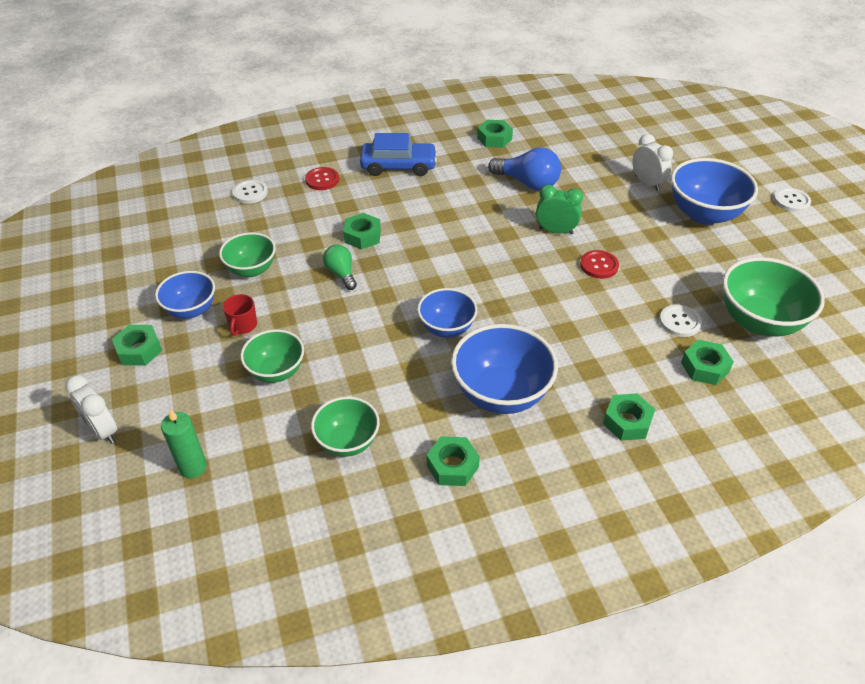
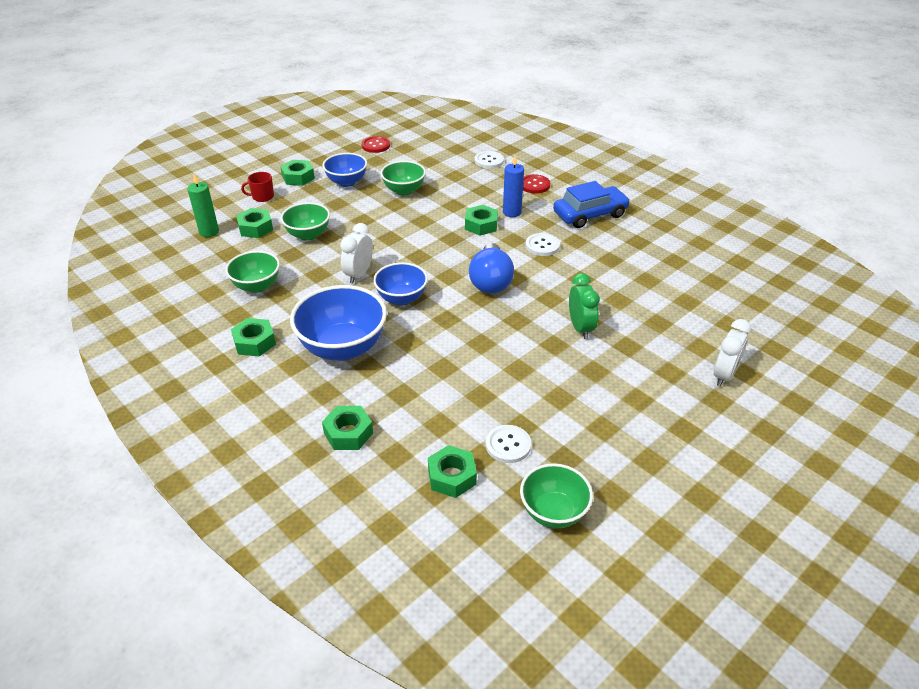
camera: 65 degrees right, 5 degrees down
(103, 430) = (225, 190): white clock -> white clock (359, 274)
(243, 325) = (344, 206): red mug -> red mug (262, 197)
(341, 274) = (428, 229): green light bulb -> none
(357, 209) = (512, 212): none -> blue candle
(398, 166) = (590, 214): blue car -> blue car turned 90 degrees counterclockwise
(494, 138) = (689, 254): green nut -> green nut (255, 228)
(527, 183) = (639, 292): blue light bulb -> blue light bulb (490, 281)
(599, 265) = (551, 368): red button -> red button (376, 145)
(704, 214) = (710, 433): blue bowl -> none
(759, 321) = (553, 512): green bowl -> green bowl, size x0.62
(791, 201) = (819, 513): white button -> white button (542, 246)

